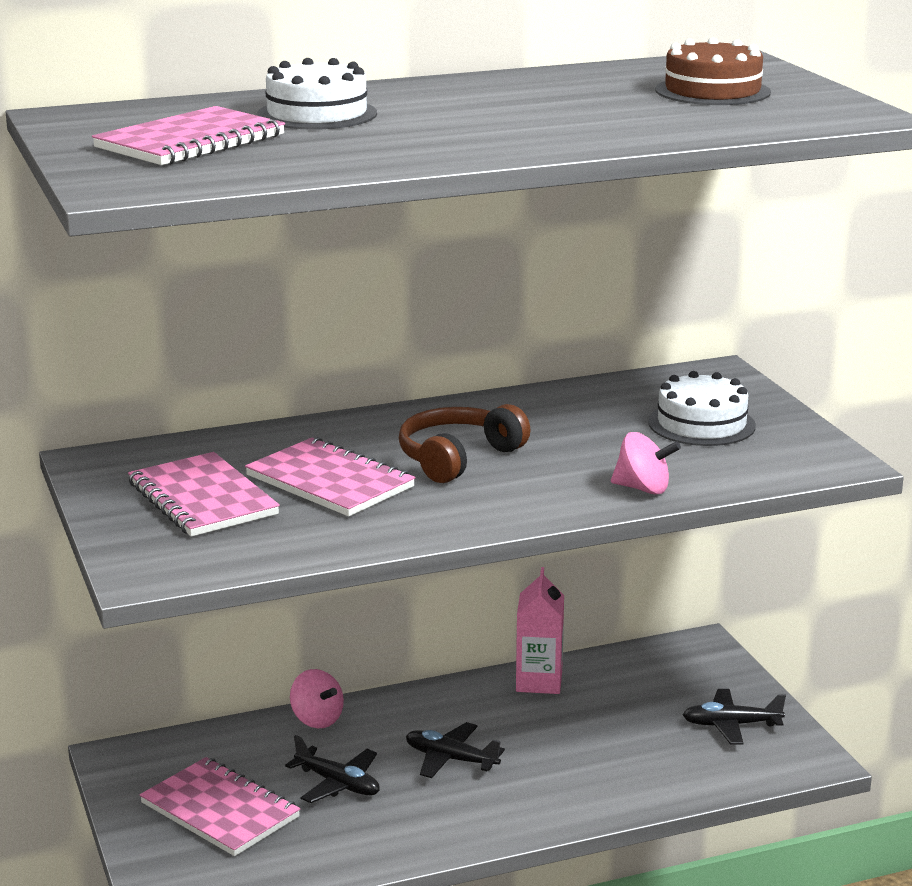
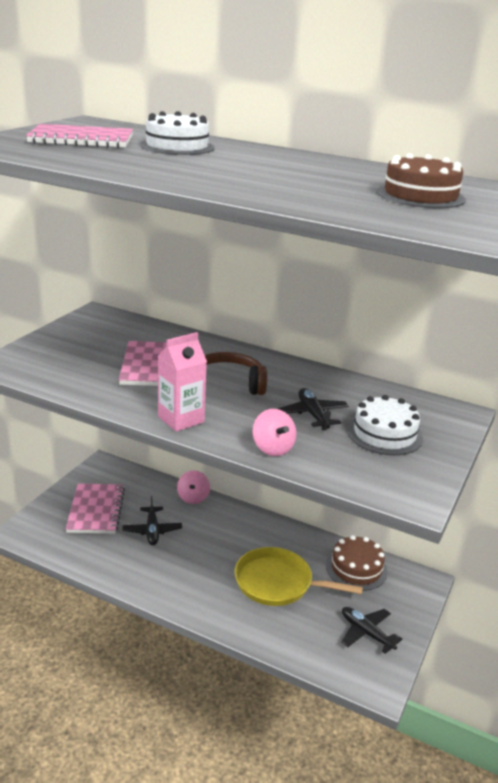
camera: 45 degrees right, 5 degrees up
(202, 499) = (92, 347): pink notebook -> none
(451, 759) = (211, 553): black plane -> black plane (313, 415)
(539, 682) = (311, 544): pink carton -> pink carton (181, 419)
(574, 740) = (278, 583): none -> yellow pan
(623, 675) = (356, 568): none -> brown cake

